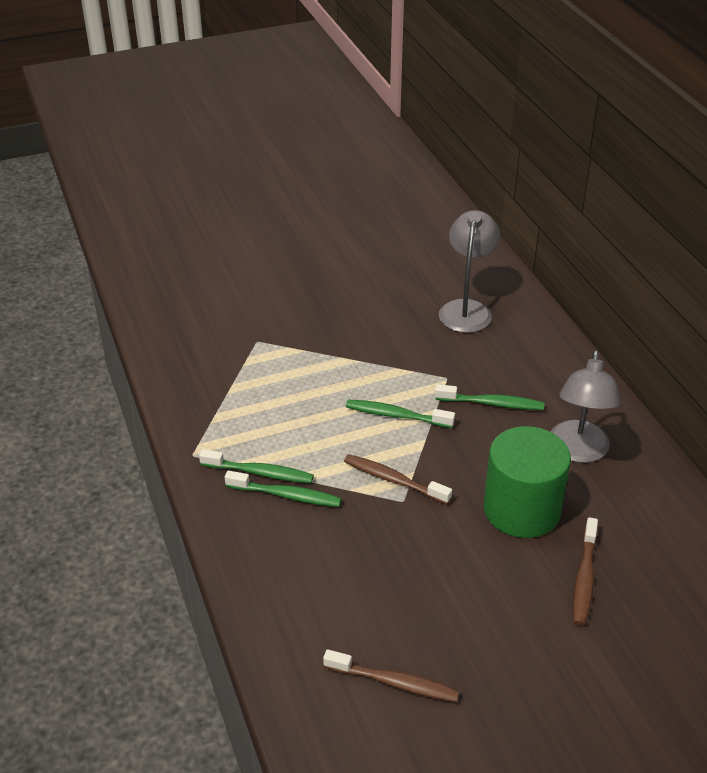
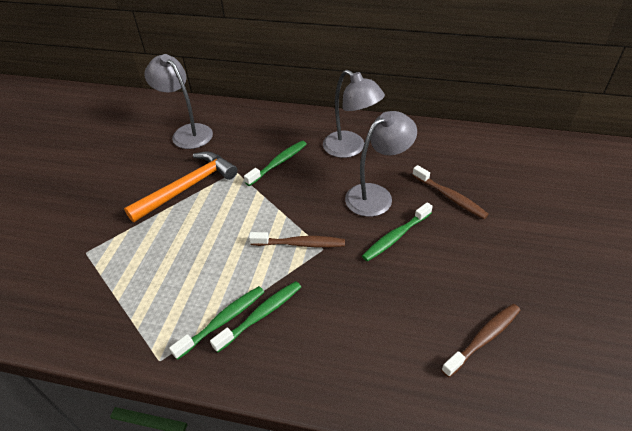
camera: 55 degrees left, 5 degrees up
(391, 357) = (188, 187): none -> orange hammer
(393, 480) = (300, 244): brown toothbrush -> brown toothbrush turned 150 degrees counterclockwise
(396, 415) = (243, 212): green toothbrush -> green toothbrush (395, 237)
(522, 509) = (376, 195): green cylinder -> grey lamp

